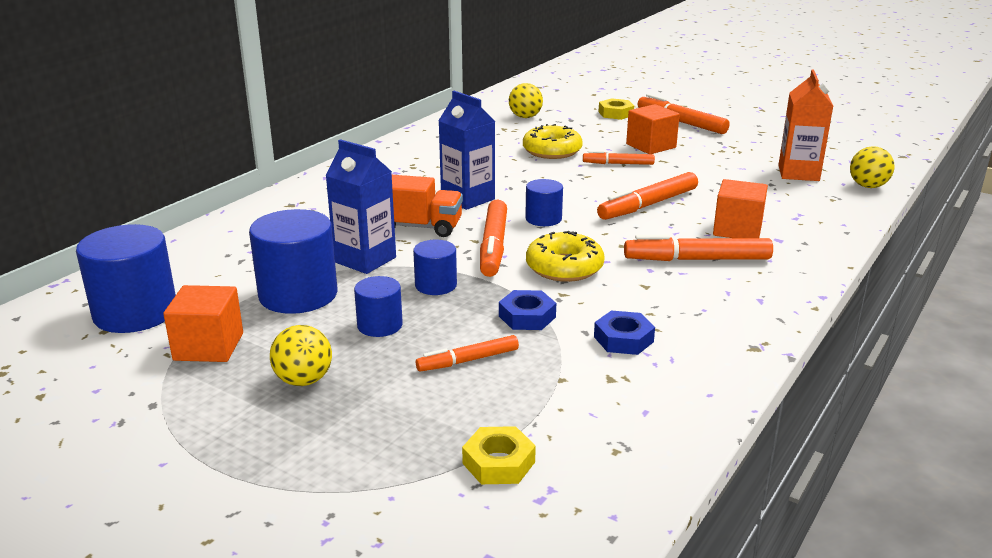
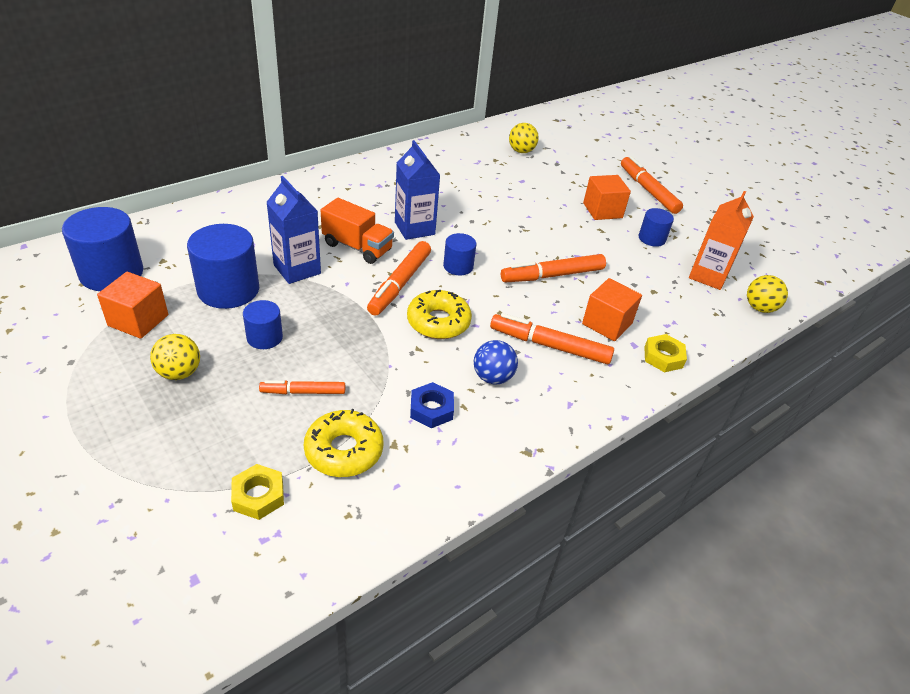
camera: 15 degrees right, 15 degrees up
(436, 285) = (330, 310): blue cylinder -> blue cylinder (652, 238)
(527, 316) = (375, 363): blue nut -> none
(552, 151) = (516, 195): yellow donut -> yellow donut (344, 450)
(615, 113) = (599, 166): yellow nut -> yellow nut (663, 357)
(618, 164) = (560, 223): orange marker -> none
(663, 298) = (492, 377): none -> blue ball

